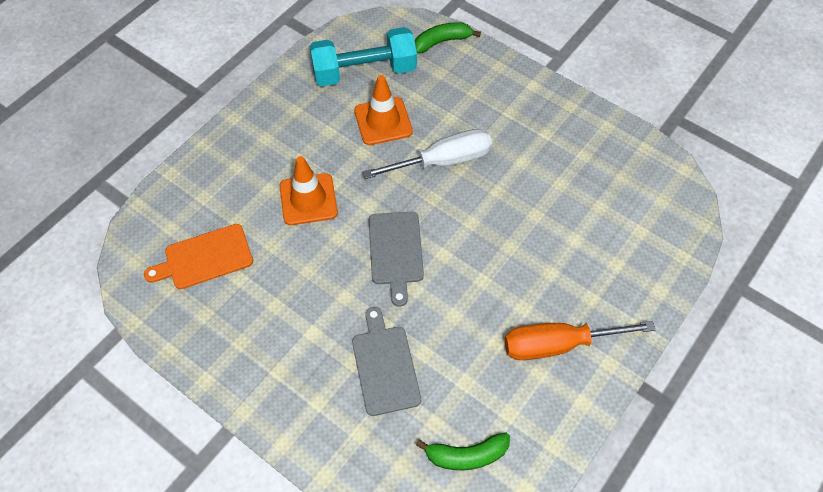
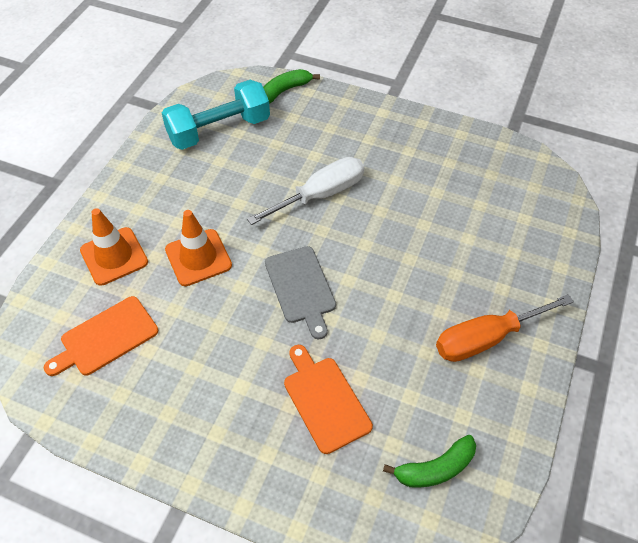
camera: 15 degrees left, 5 degrees down
(383, 121) = (251, 170): orange traffic cone -> orange traffic cone (114, 256)
(385, 366) = (325, 400): grey cutting board -> orange cutting board

